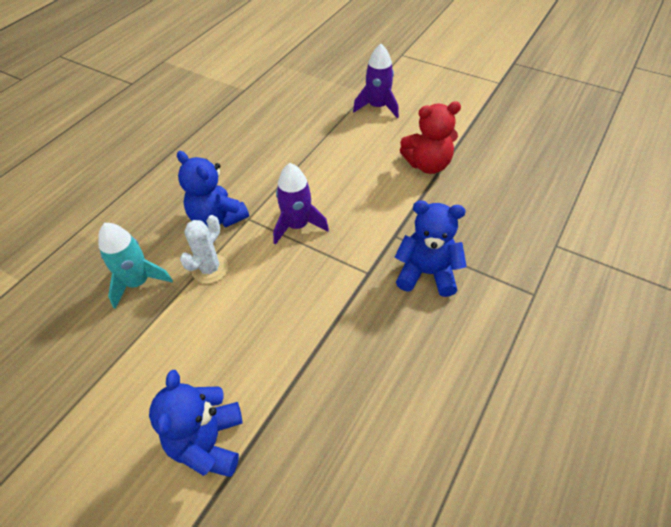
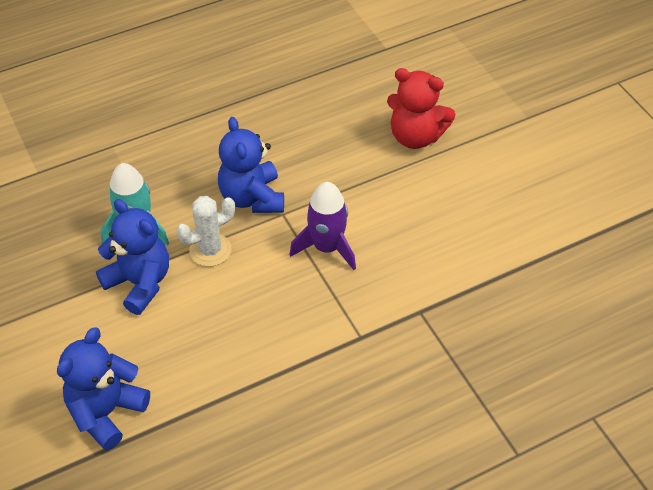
camera: 30 degrees right, 0 degrees up
(377, 107) = (527, 143): purple rocket -> none
(427, 273) = (421, 370): blue teddy bear -> blue teddy bear (139, 283)
(428, 165) = (526, 247): red teddy bear -> red teddy bear (415, 136)

